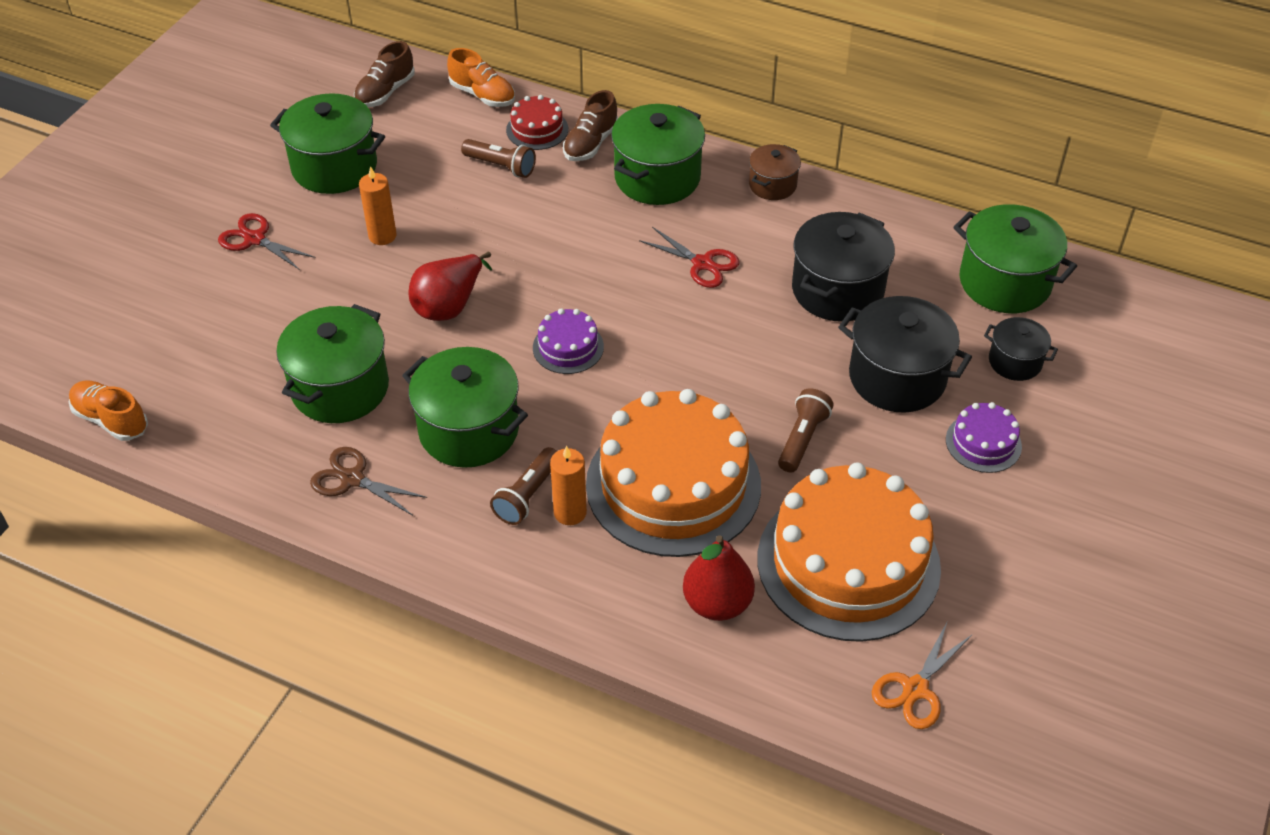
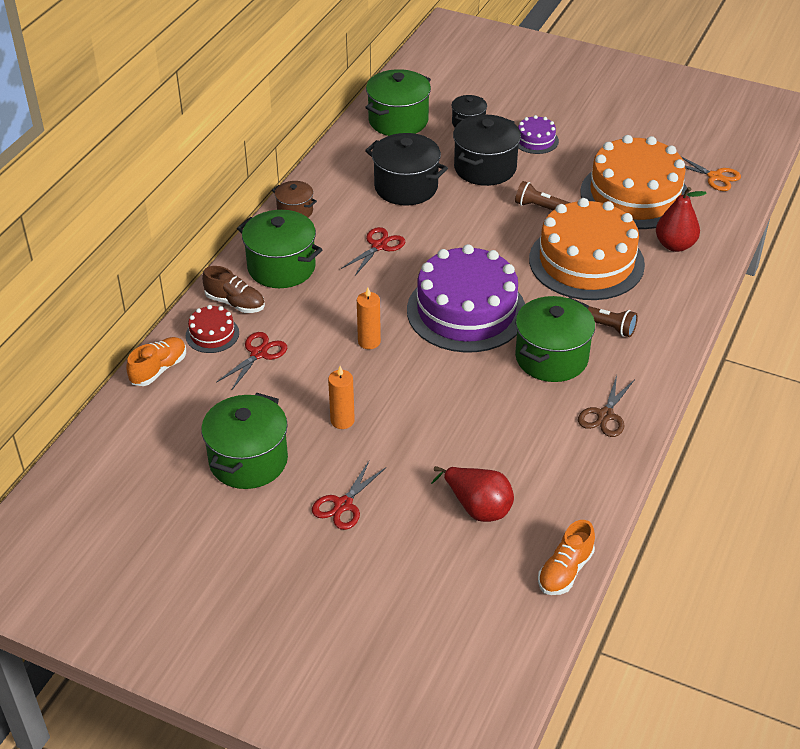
camera: 90 degrees left, 5 degrees down
(340, 388) = (516, 430): green pot -> none
(385, 92) = (142, 435): brown shoe -> none
(449, 305) = (424, 375): red pear -> red pear (477, 507)
(501, 166) = (259, 353): brown flashlight -> red scissors
(568, 347) = (466, 311): purple cake -> purple cake, size x2.27
(570, 512) = (617, 306): orange candle -> orange candle (369, 342)

